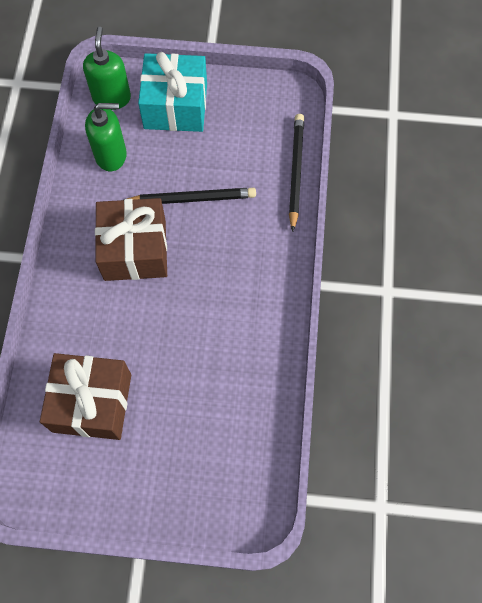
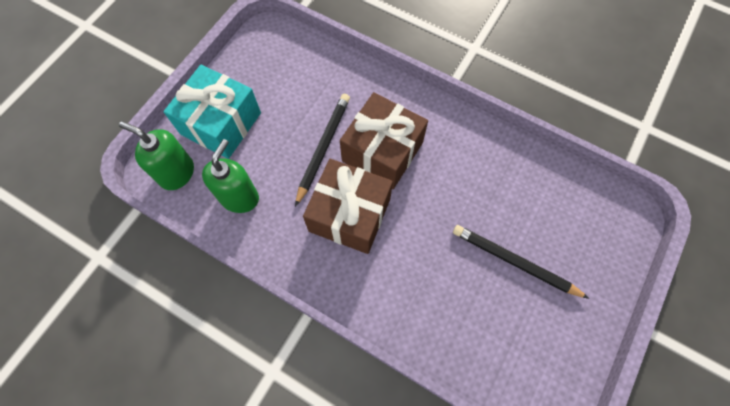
camera: 65 degrees left, 0 degrees up
(92, 402) = (486, 311): brown gift -> brown gift (382, 151)
(295, 171) = (340, 61): black pencil -> black pencil (514, 262)

